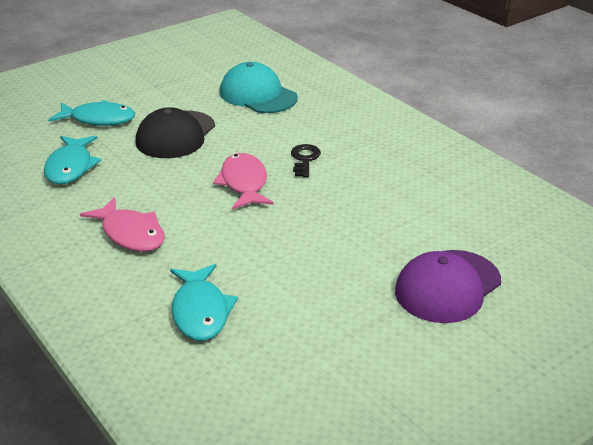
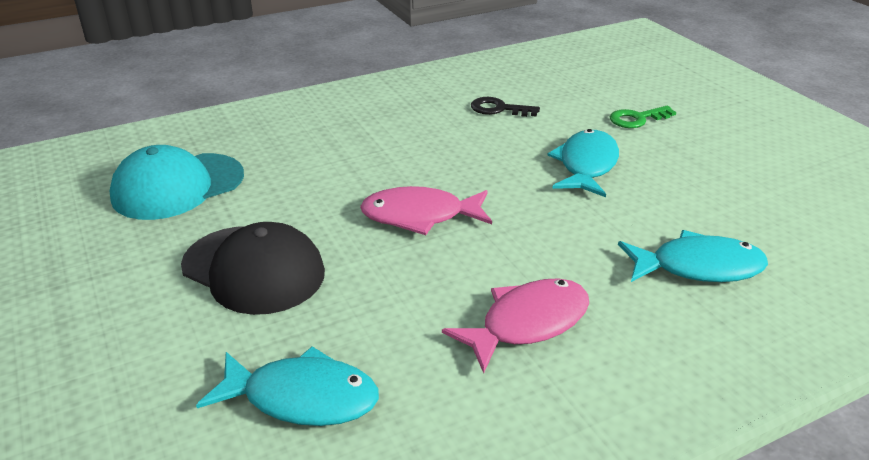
camera: 80 degrees left, 0 degrees up
(98, 119) = (137, 361): turquoise fish -> turquoise fish (586, 165)
(304, 159) = (378, 167): black key -> black key (499, 109)
(447, 286) = (637, 119): purple cap -> green key

